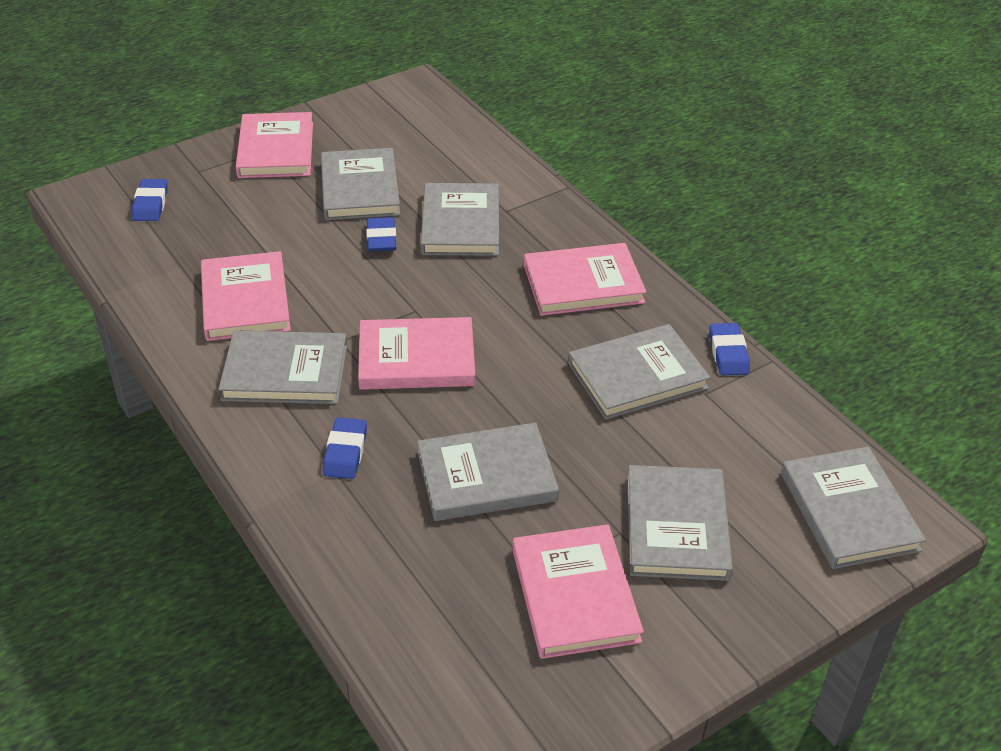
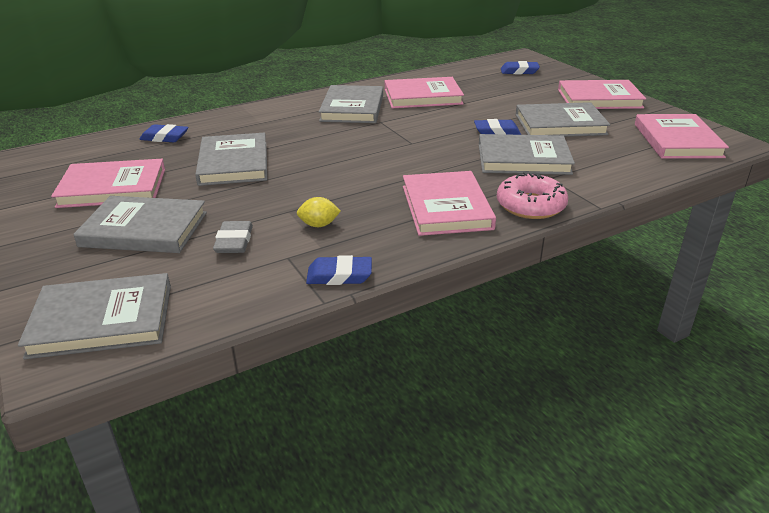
camera: 95 degrees right, 10 degrees down
(345, 452) = (275, 124): blue eraser -> blue eraser (164, 137)
(416, 358) = (358, 143): pink book -> pink book (677, 140)
(571, 228) = (530, 205): none -> pink donut
(637, 376) = (319, 225): grey book -> yellow lemon
(686, 439) = (234, 241): none -> grey eraser

